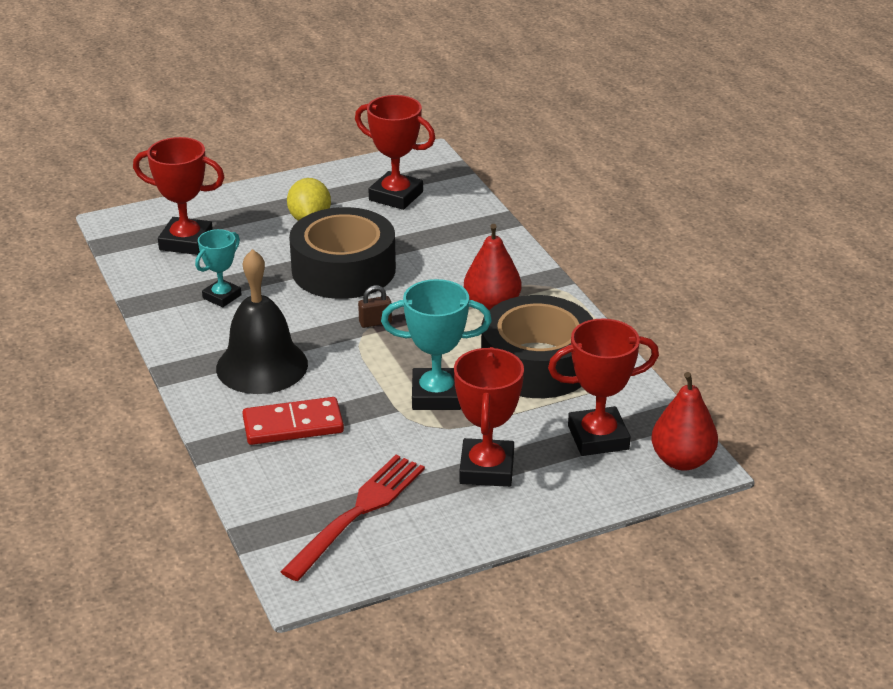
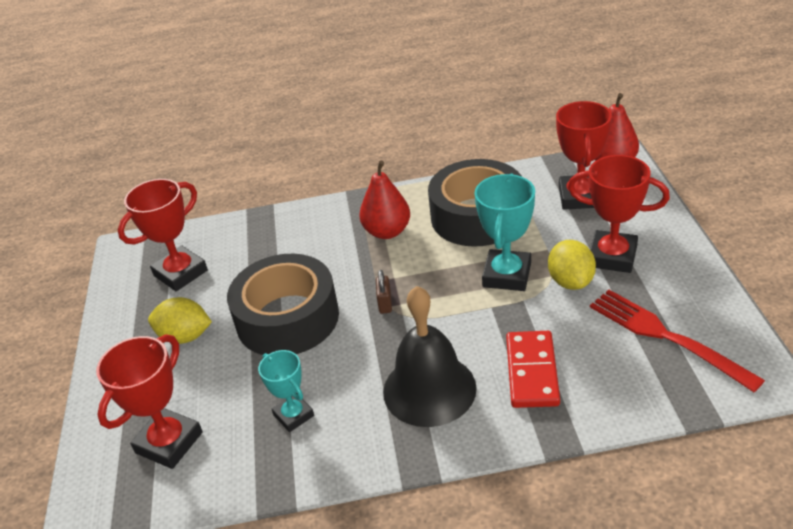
camera: 70 degrees left, 5 degrees up
(435, 441) = (570, 281): none -> yellow lemon

